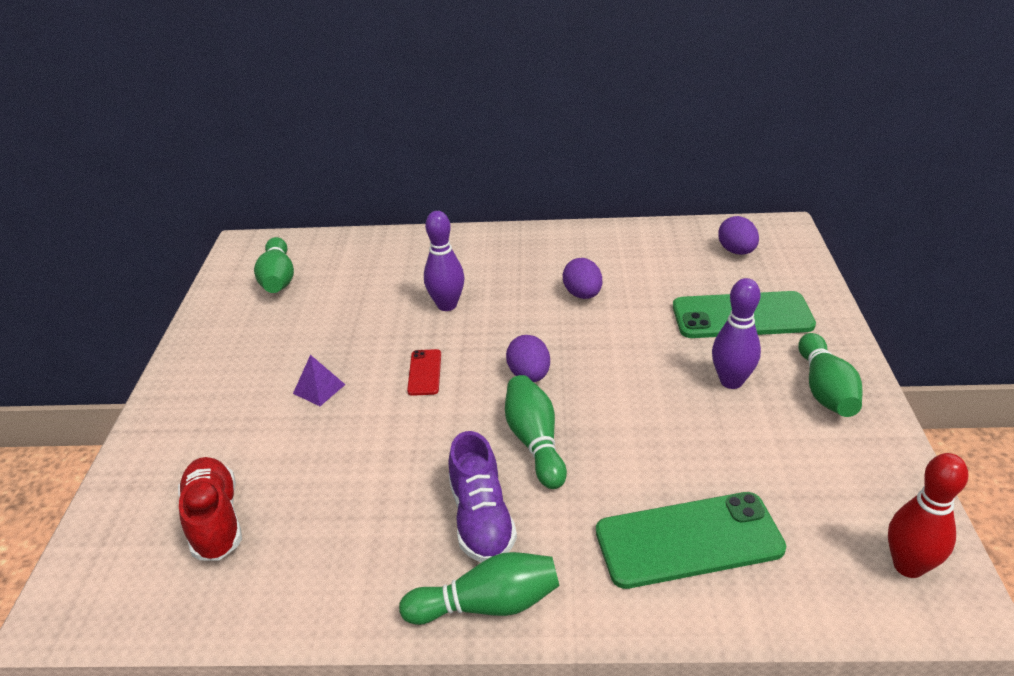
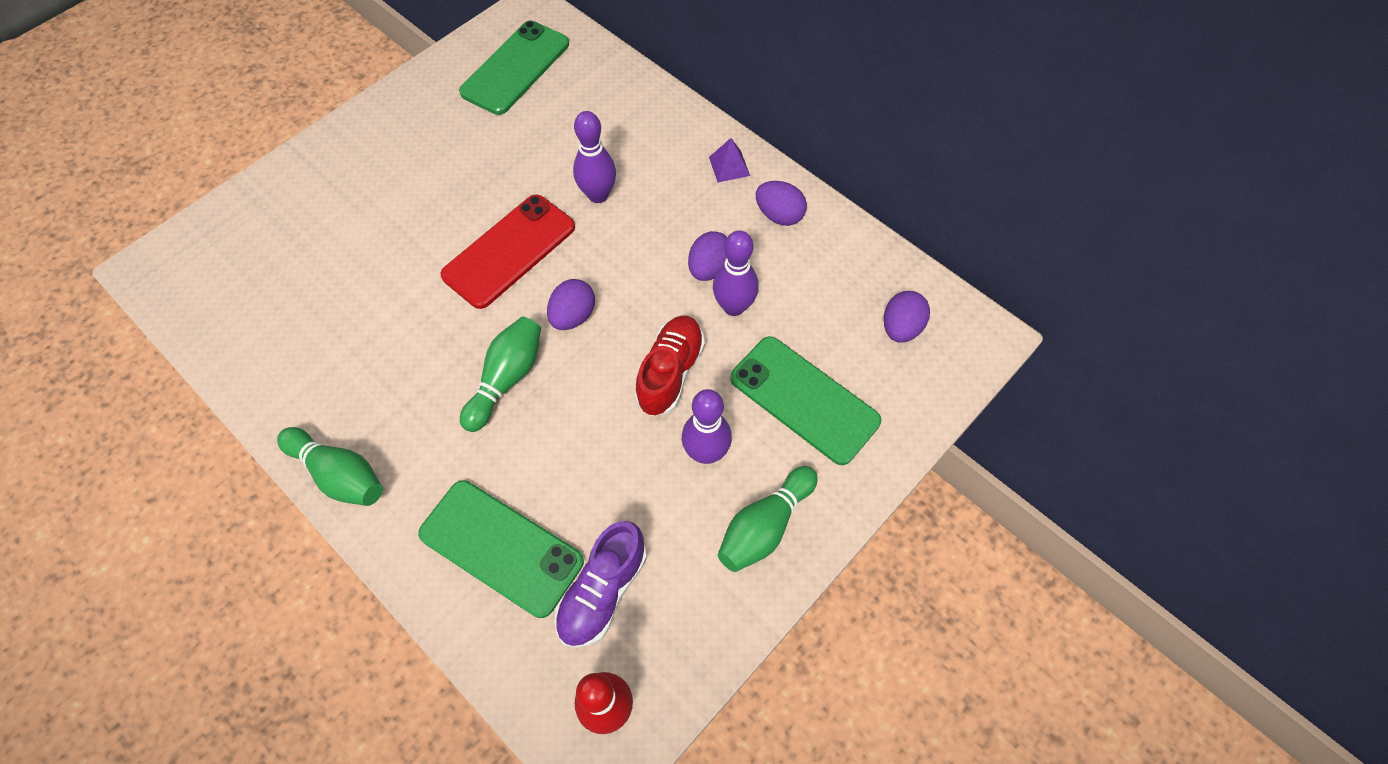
camera: 40 degrees right, 25 degrees up
(215, 520) = (270, 270): red shoe -> red shoe (670, 372)
(278, 278) = (515, 68): green bowling pin -> green phone
(319, 389) = (430, 208): purple pyramid -> purple pyramid (729, 166)
(424, 372) = (509, 251): red phone -> red phone, size x2.11
(481, 519) = (405, 409): purple shoe -> purple shoe (603, 591)
(585, 246) = (779, 215): none -> purple egg
(628, 302) = (734, 306): none -> purple bowling pin

